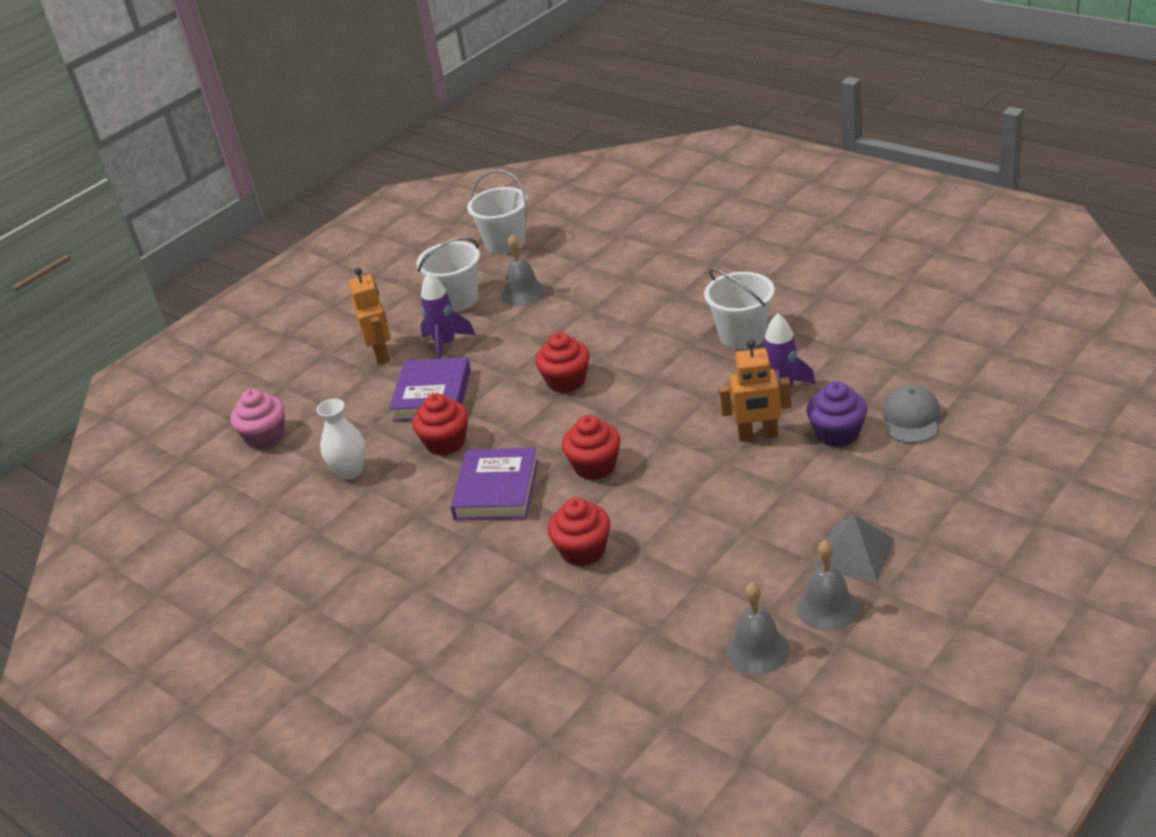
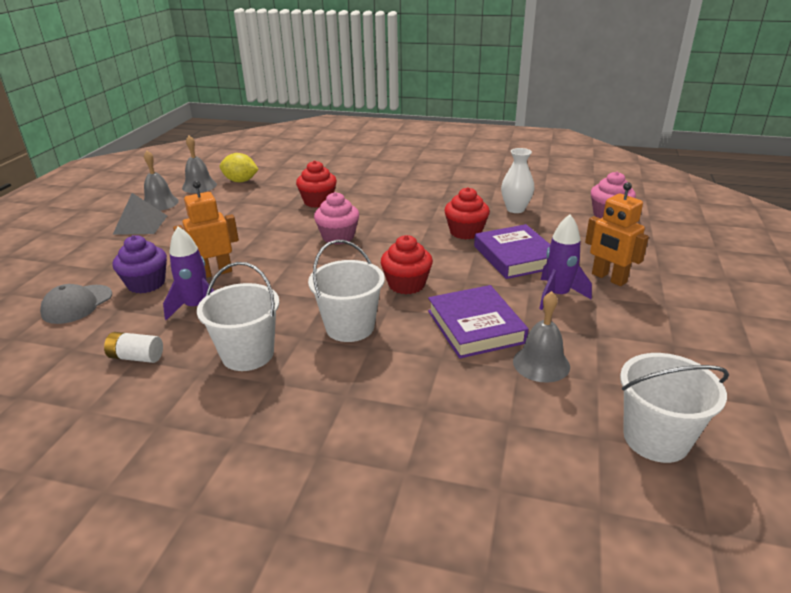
camera: 150 degrees right, 5 degrees down
(457, 300) = (608, 342): white bucket -> white bucket (350, 327)
(496, 490) = (399, 216): purple book -> purple book (475, 326)
(595, 466) = (338, 237): red cupcake -> pink cupcake
(683, 647) = (240, 181): none -> yellow lemon
(840, 348) = (136, 357): none -> white battery
(911, 418) = (77, 304): grey cap -> grey cap turned 45 degrees clockwise

